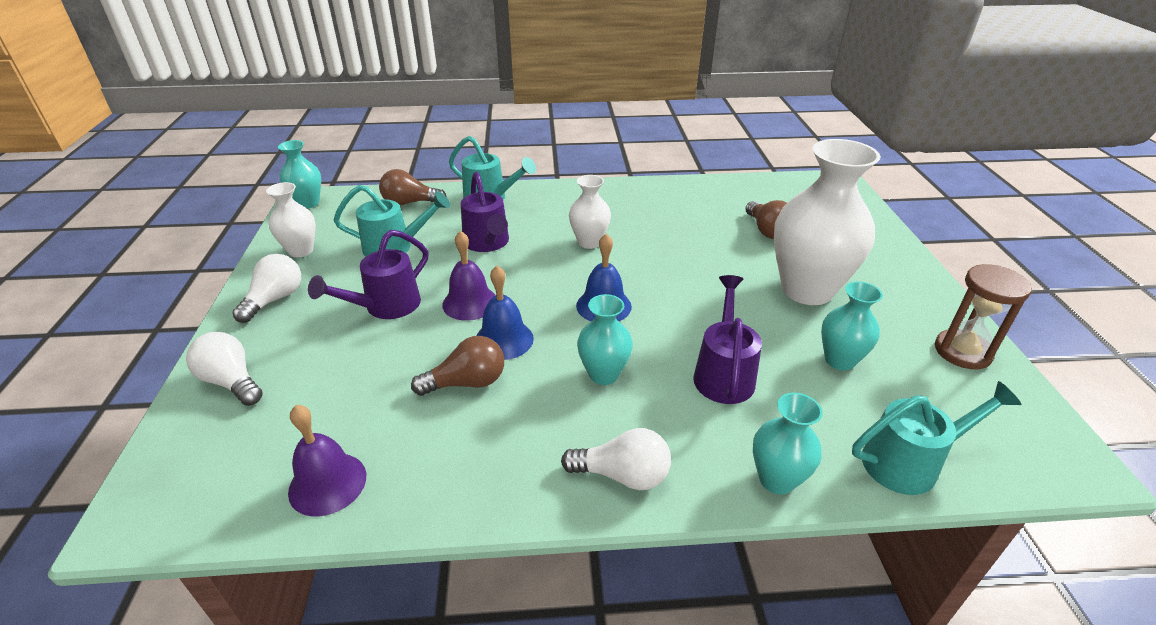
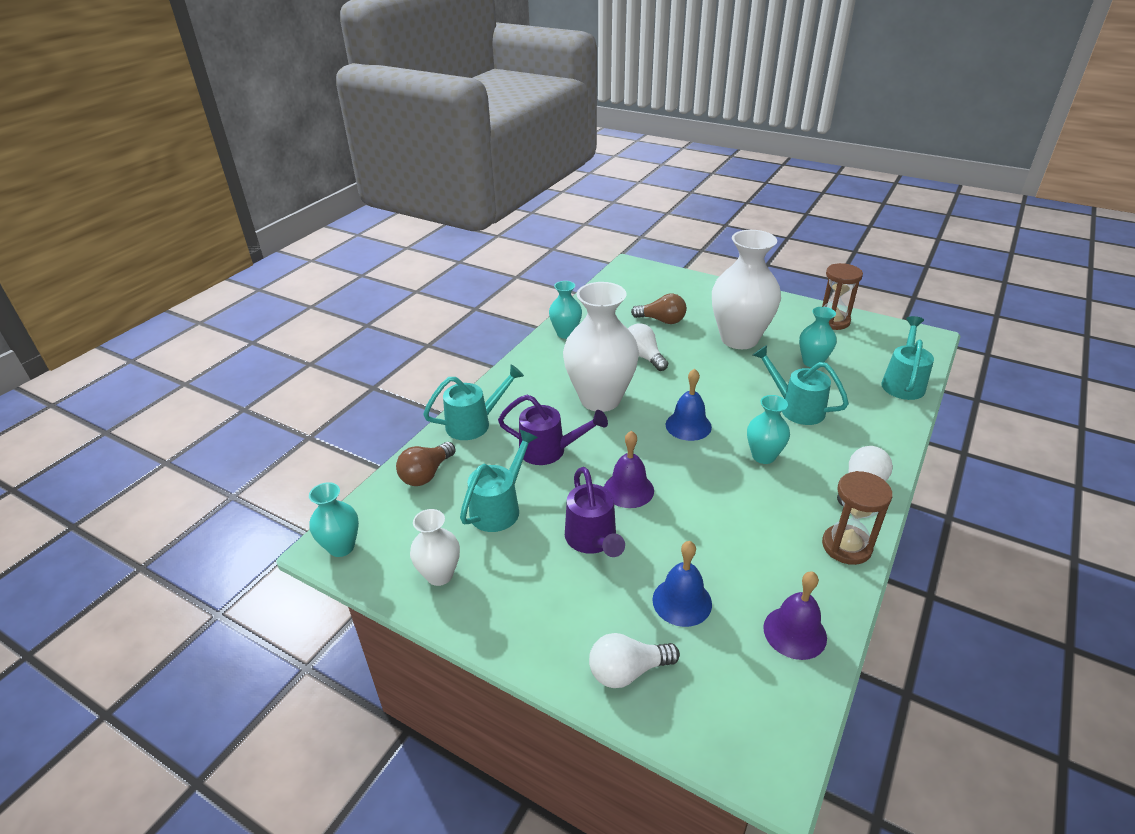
camera: 55 degrees left, 0 degrees up
(275, 299) = (515, 614): white light bulb -> white light bulb (643, 357)
(467, 382) = (728, 524): brown light bulb -> none
(495, 491) = (846, 546): none -> brown hourglass
(504, 339) = (691, 488): blue bell -> blue bell (682, 601)
(589, 242) = (600, 399): white vase -> white vase, size x1.96
(724, 373) = (796, 408): purple watering can -> turquoise watering can
(776, 479) = (893, 431): turquoise vase -> turquoise vase (566, 333)

